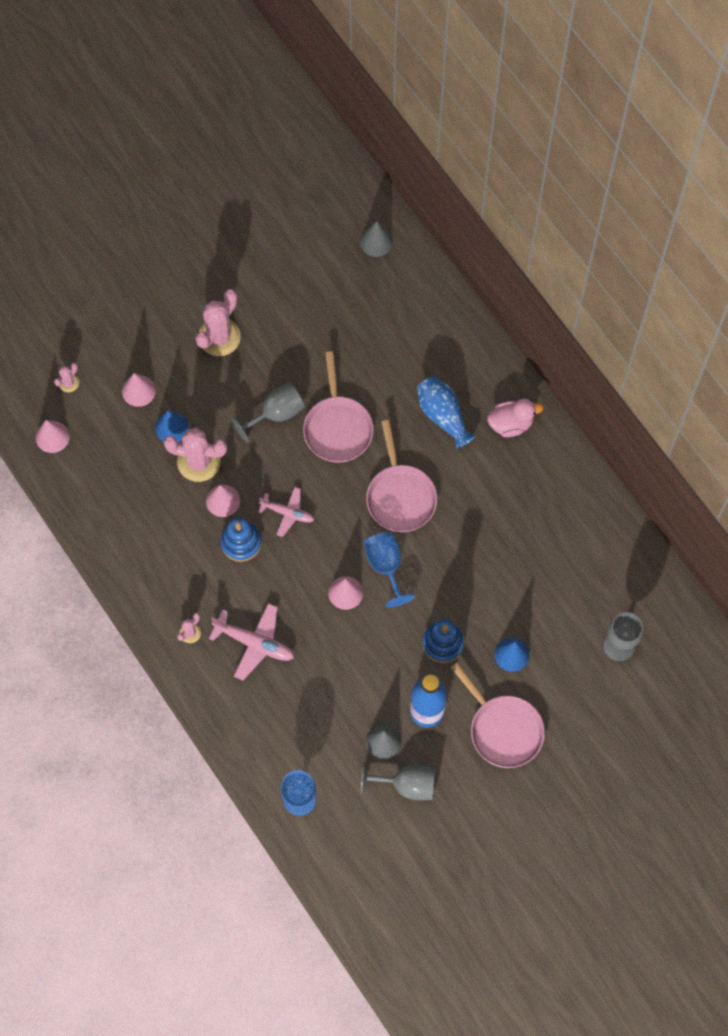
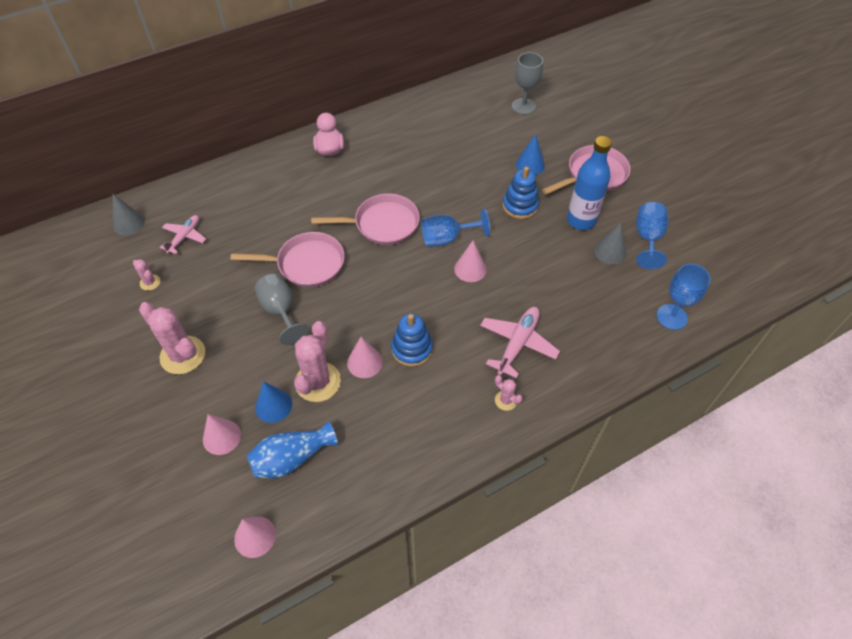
camera: 85 degrees left, 15 degrees down
(68, 383) = (190, 514): pink cactus -> pink cactus (150, 282)
(287, 513) = (386, 308): pink plane -> pink plane (185, 237)
(406, 785) = (647, 238): grey goblet -> blue goblet
(443, 415) = (312, 190): blue vase -> blue vase (292, 458)

